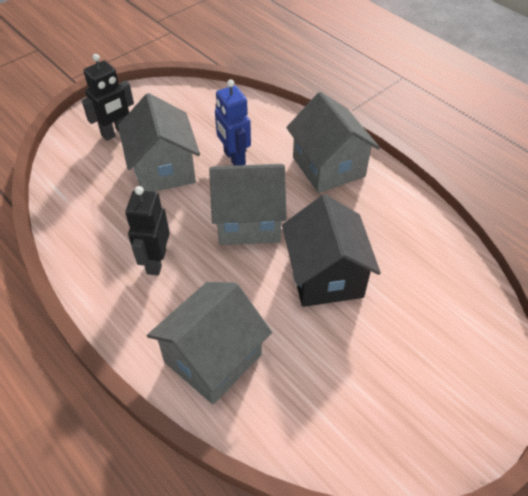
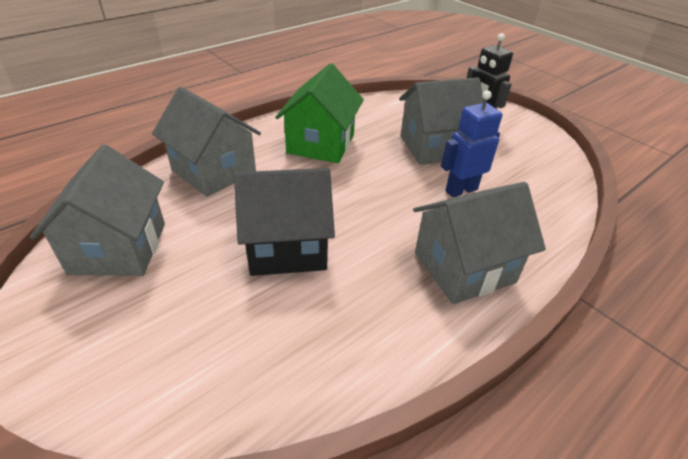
camera: 90 degrees right, 10 degrees down
(156, 262) = (321, 144): black robot -> green house
(248, 221) = (367, 196): grey house -> grey house (118, 248)

